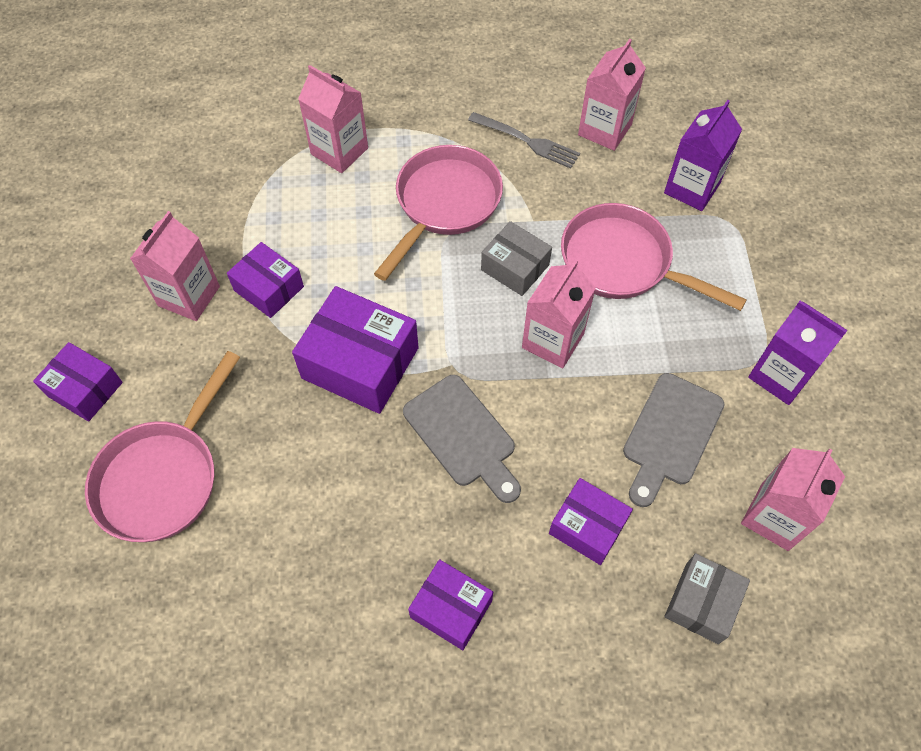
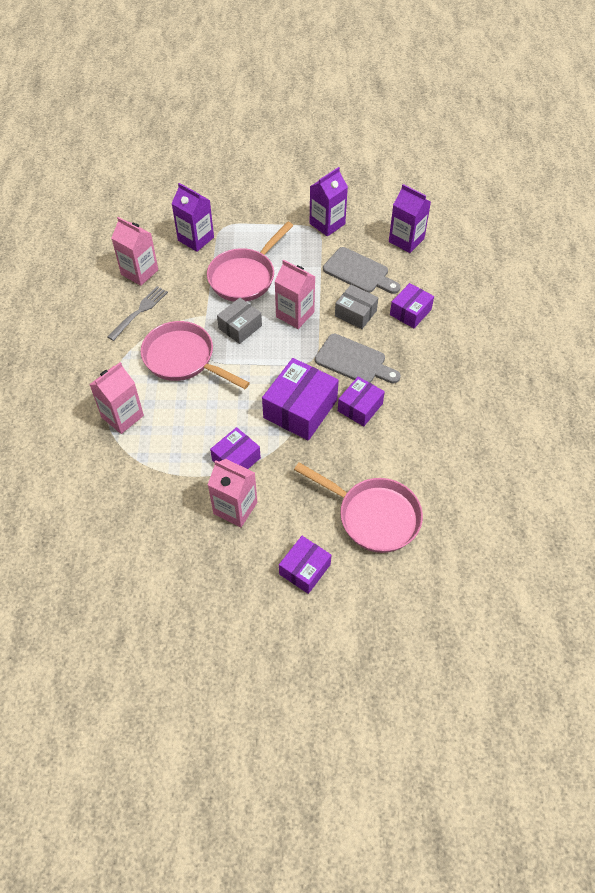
camera: 85 degrees left, 5 degrees down
(451, 609) = (455, 373): purple box -> purple box (360, 407)
(462, 435) = (354, 361): grey cutting board -> grey cutting board turned 60 degrees clockwise
(701, 603) = (450, 274): grey box -> grey box (355, 313)
(774, 516) = (406, 240): pink carton -> purple carton

